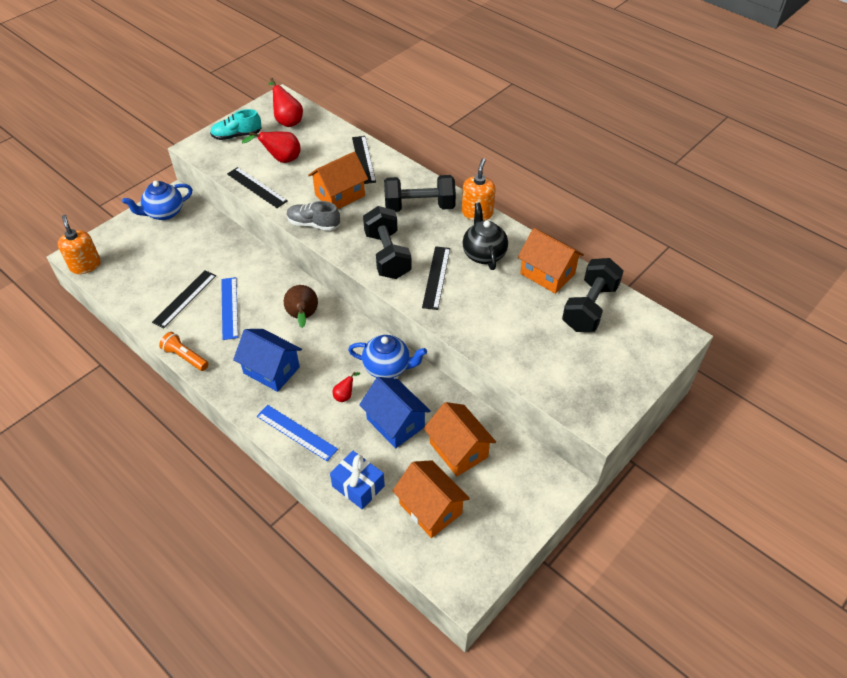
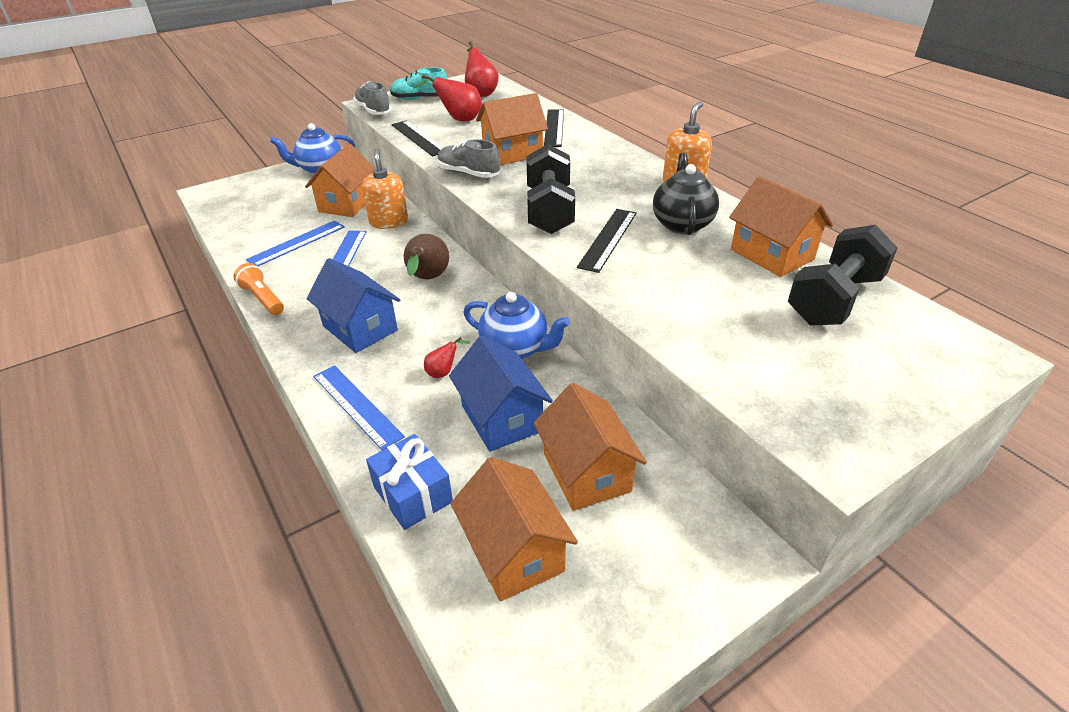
camera: 15 degrees right, 10 degrees down
(85, 265) = (209, 201): orange soap dispenser -> orange soap dispenser (389, 222)
(185, 298) = (297, 243): black ruler -> blue ruler
(203, 157) = (373, 111): none -> grey shoe
(206, 250) = (347, 203): none -> orange house
(419, 206) = (608, 172): black dumbbell -> none

